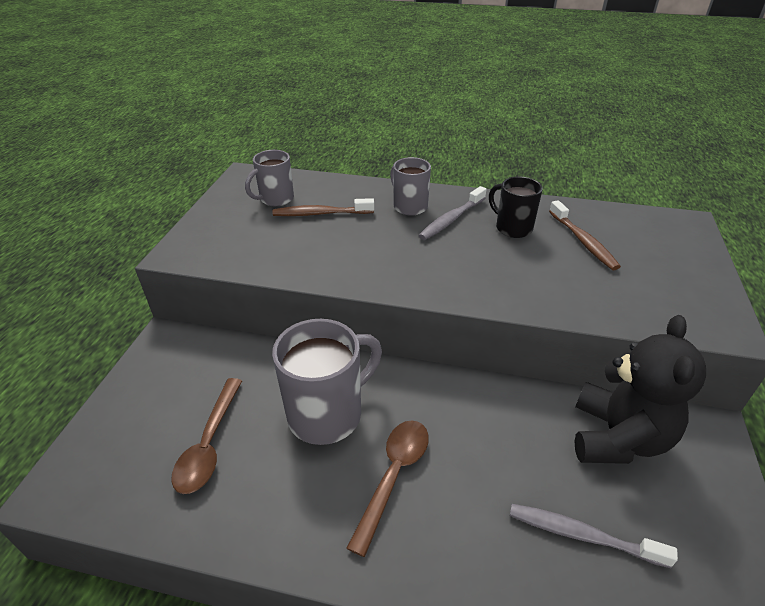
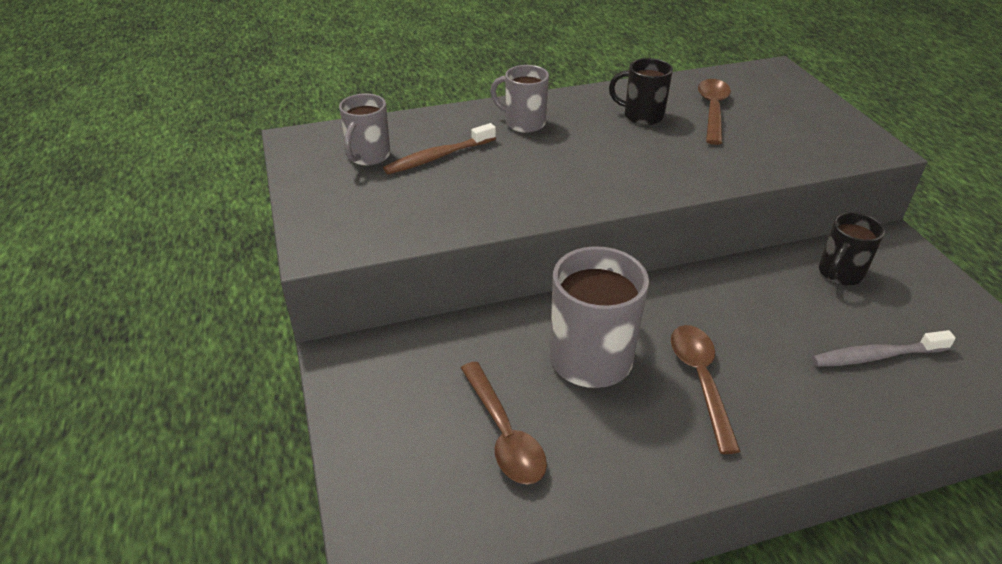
camera: 30 degrees left, 0 degrees up
(451, 219) = (578, 124): grey toothbrush -> none
(583, 241) = (712, 110): brown toothbrush -> brown spoon
(617, 437) = (839, 273): black teddy bear -> black mug

